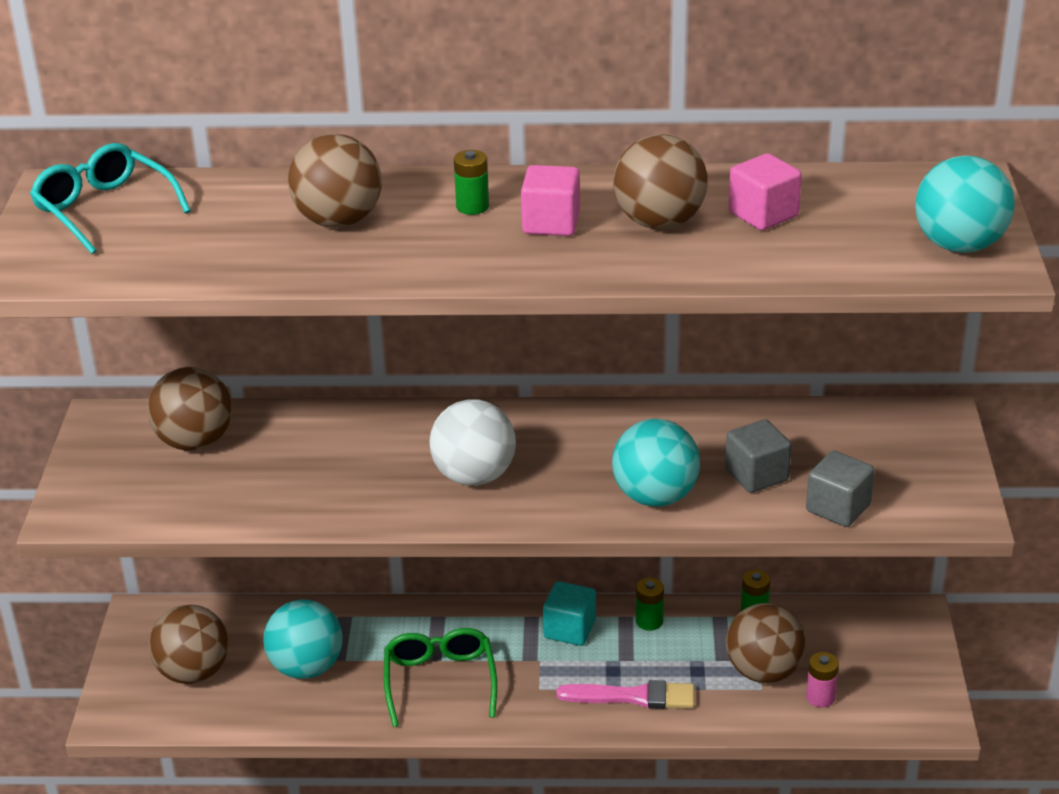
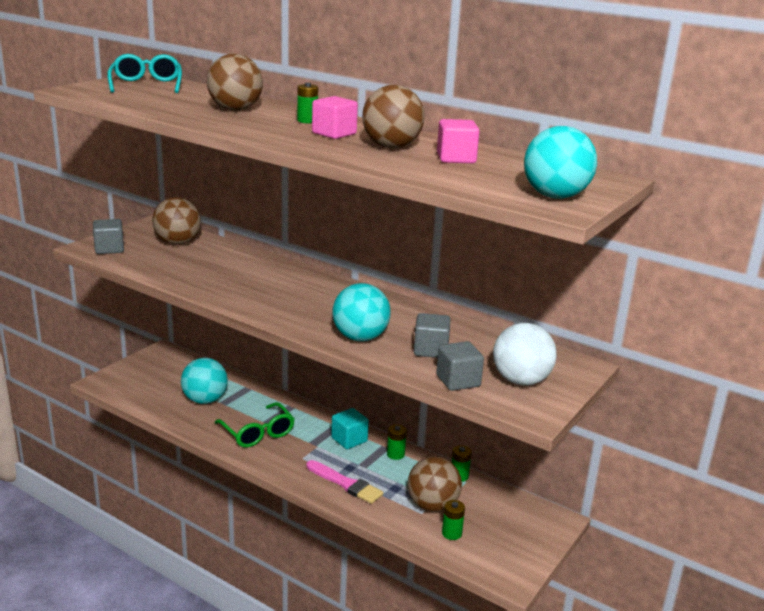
camera: 30 degrees right, 10 degrees down
(109, 502) = (109, 249): none -> grey cube
(193, 672) = (155, 381): brown ball -> none
(440, 681) = (258, 433): green glasses -> green glasses turned 120 degrees clockwise
(474, 476) = (281, 297): white ball -> white ball (520, 381)
(820, 697) = (451, 533): pink battery -> green battery

